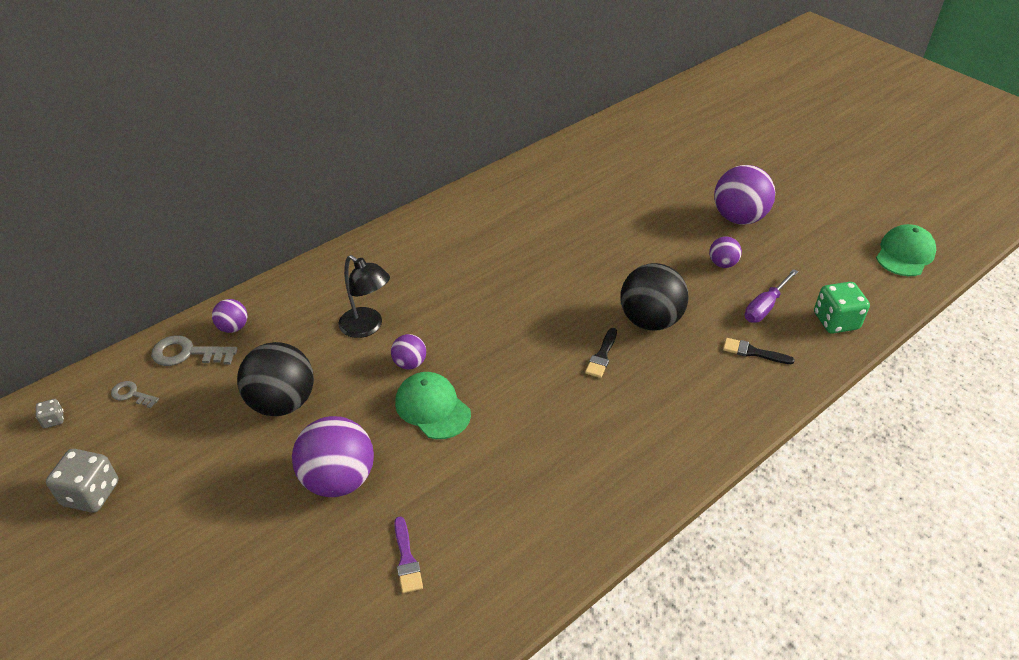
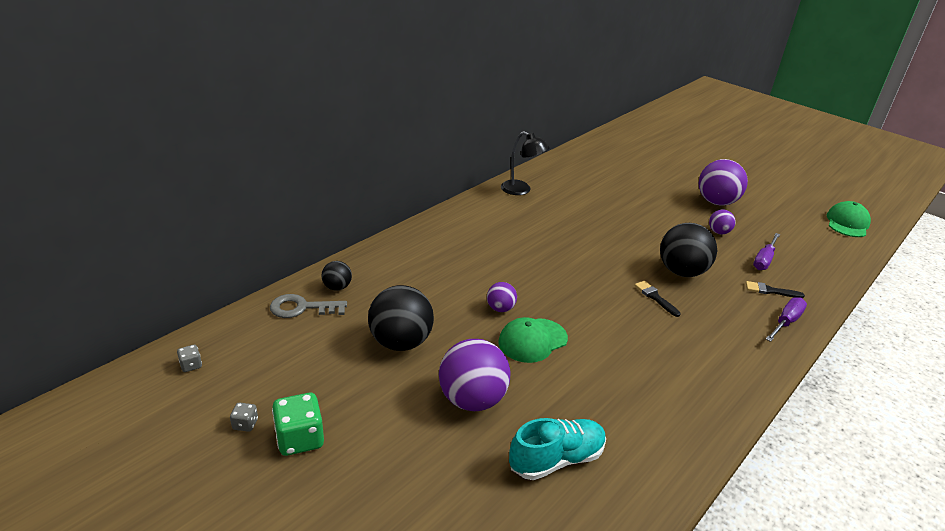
camera: 10 degrees left, 10 degrees down
(91, 494) = (245, 424): grey dice -> grey dice, size x0.49
(131, 394) = (260, 342): grey key -> none
(233, 327) = (337, 287): purple ball -> black ball
(367, 327) = (454, 283): black lamp -> black lamp (521, 190)
(406, 559) = (556, 459): purple brush -> turquoise shoe
(432, 408) = (532, 340): green cap -> green cap turned 75 degrees counterclockwise
(602, 356) = (655, 297): black brush -> black brush turned 135 degrees clockwise
(754, 397) = (786, 322): none -> purple screwdriver
(835, 321) = (820, 268): green dice -> green dice (300, 439)

